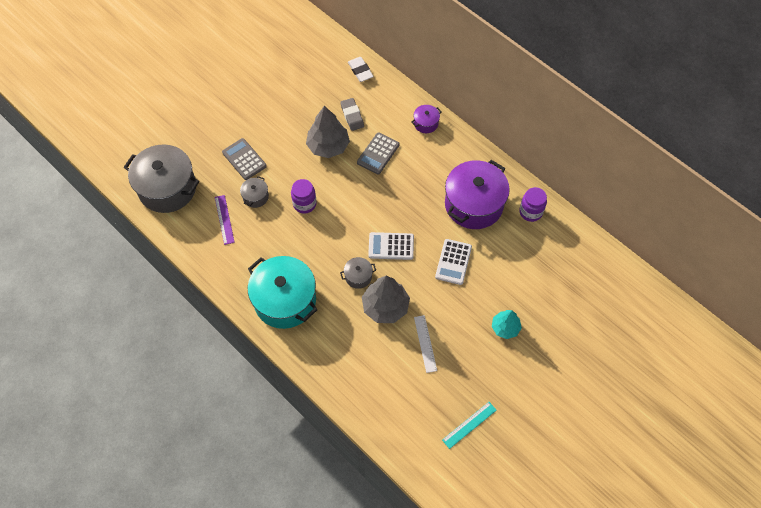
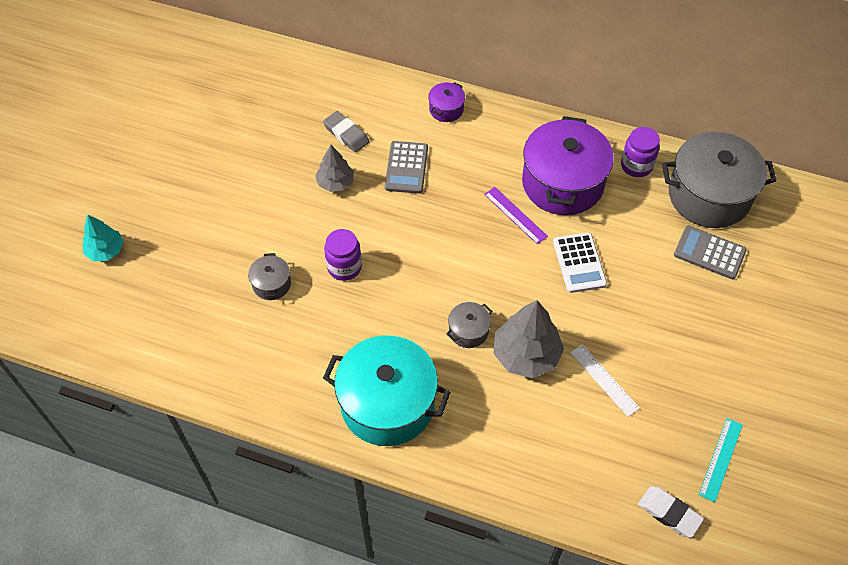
camera: 25 degrees left, 5 degrees down
(167, 188) = (138, 322): grey pot -> grey pot (709, 195)
(224, 219) = (243, 331): purple ruler -> purple ruler (515, 215)
(244, 159) = (229, 242): grey calculator -> grey calculator (709, 253)
(328, 146) = (335, 183): grey tree -> grey tree, size x0.62
(360, 71) = (326, 77): white eraser -> white eraser (669, 513)
(391, 246) = (489, 275): white calculator -> none
(505, 327) = (690, 317): turquoise tree -> turquoise tree (106, 250)

